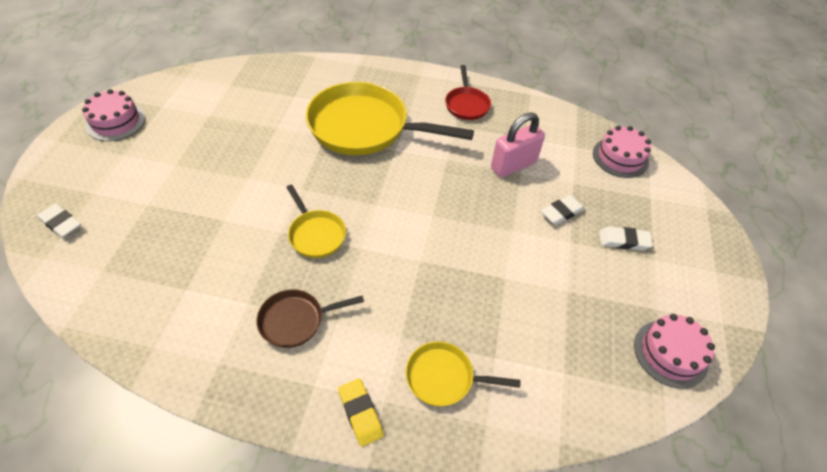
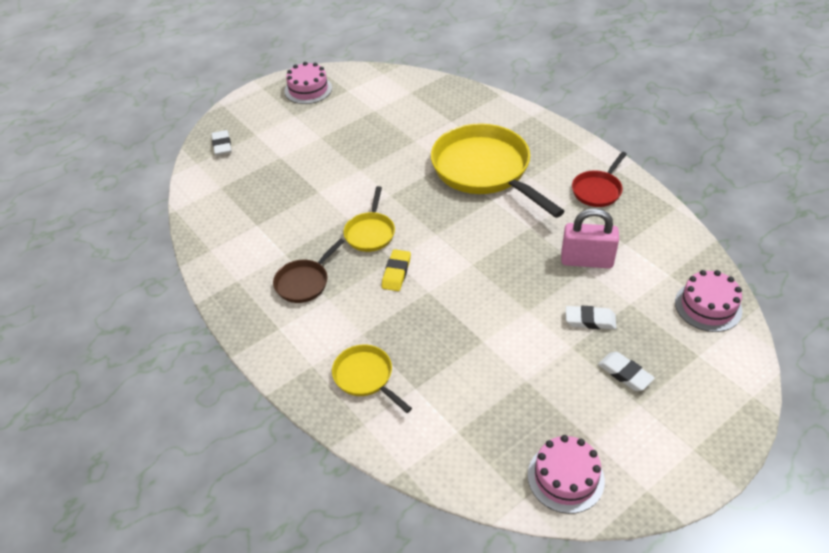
camera: 45 degrees right, 5 degrees down
(296, 320) = (304, 282): brown pan -> brown pan turned 75 degrees counterclockwise
(360, 413) = (290, 362): yellow eraser -> yellow eraser (396, 273)

